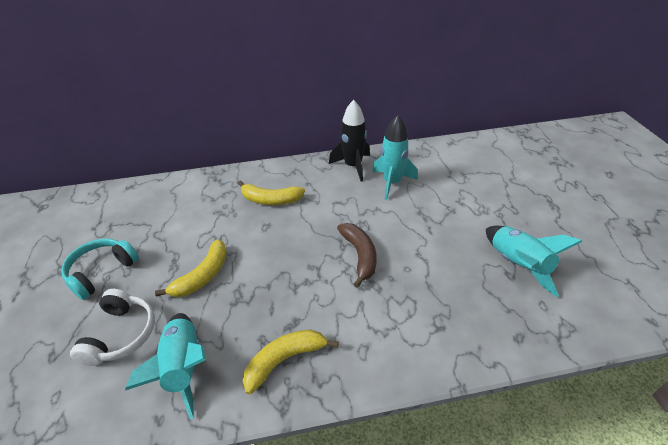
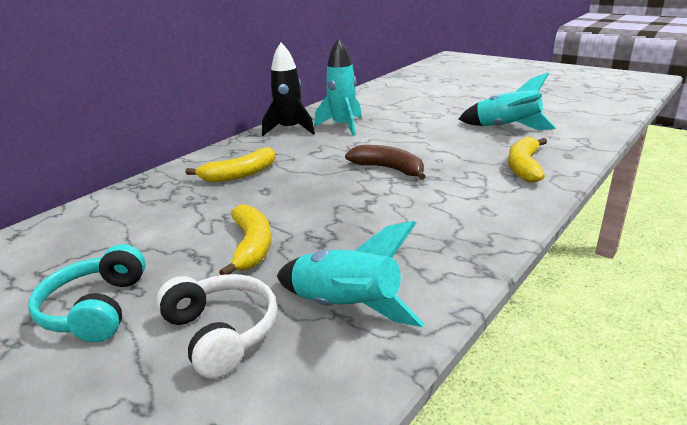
camera: 40 degrees left, 15 degrees down
(285, 360) = (436, 248): yellow banana -> yellow banana (524, 167)

